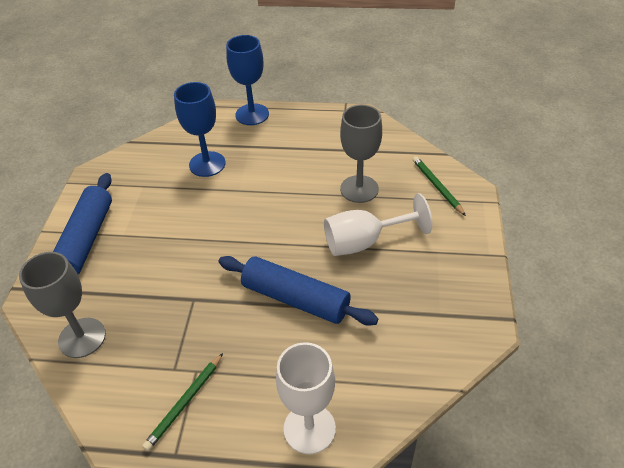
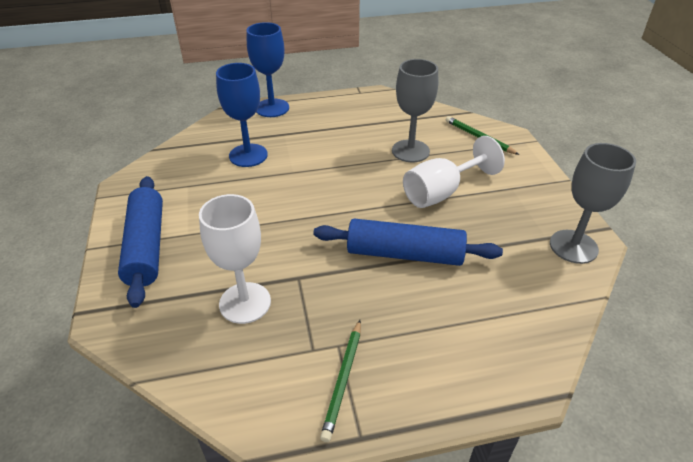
camera: 20 degrees left, 5 degrees down
(82, 337) = (188, 344): grey goblet -> grey goblet (573, 246)
(309, 428) = (488, 369): white goblet -> white goblet (245, 303)

